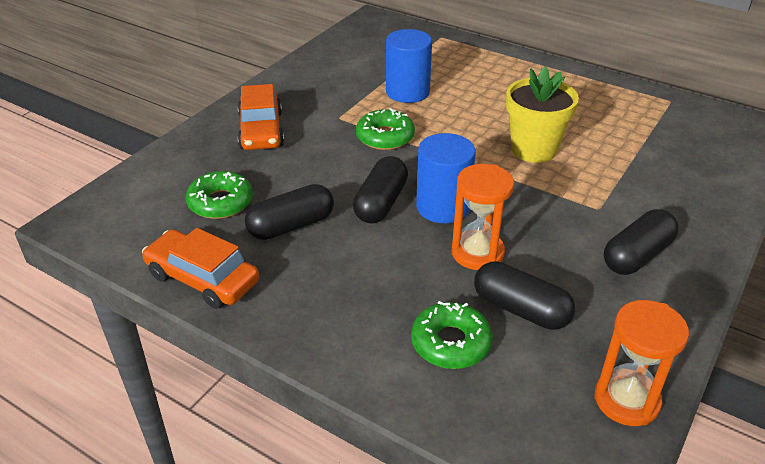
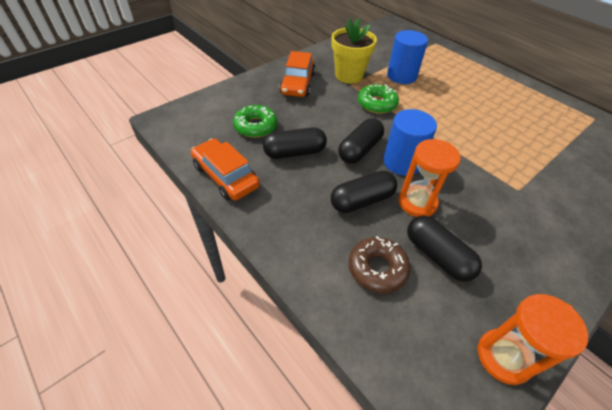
camera: 15 degrees right, 10 degrees up
(451, 343) = (377, 268): green donut -> brown donut
(533, 149) = (480, 134): yellow flower pot -> yellow flower pot (349, 76)
(636, 255) = (540, 235): black capsule -> black capsule (362, 200)

